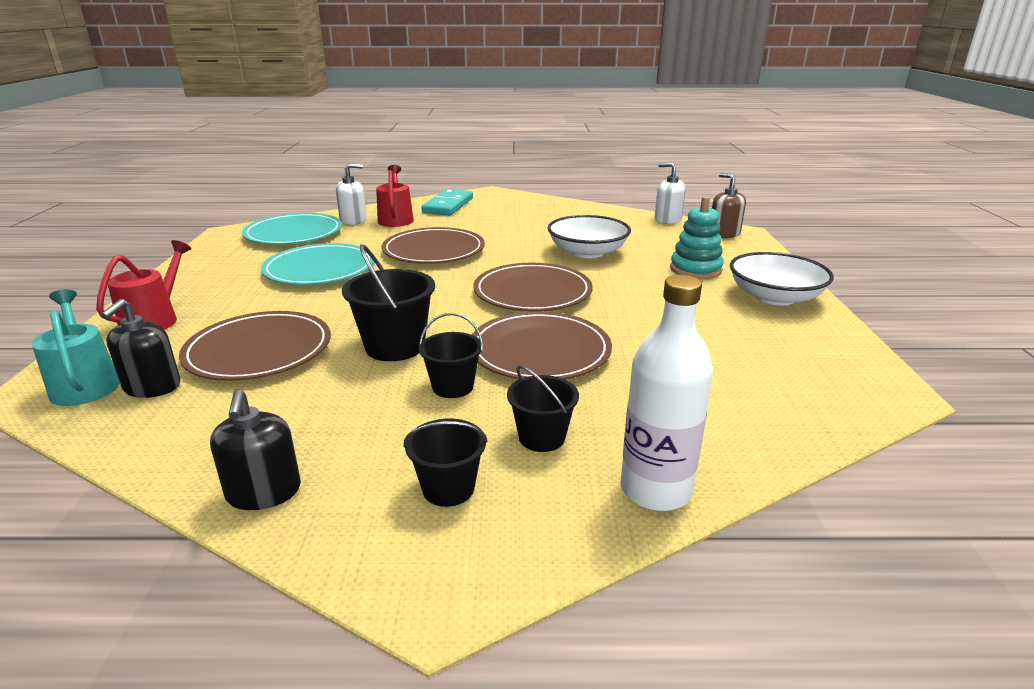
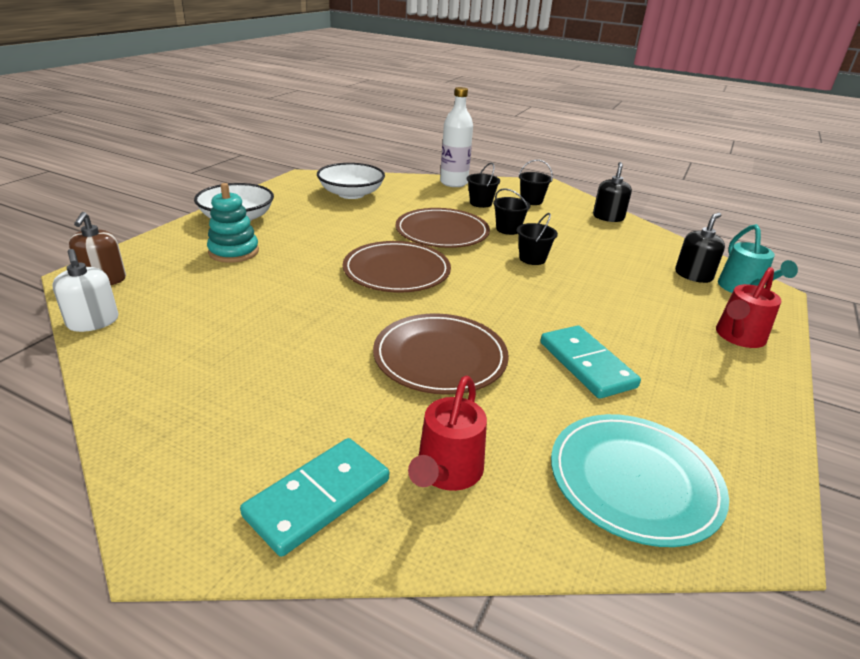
camera: 155 degrees left, 5 degrees up
(259, 350) = (630, 281): brown plate -> none
(320, 269) = (587, 364): turquoise plate -> turquoise domino
(353, 220) = (524, 498): white soap dispenser -> none
(395, 346) = (532, 259): black bucket -> black bucket, size x0.63
(587, 252) = (282, 299): white bowl -> white bowl (351, 194)

